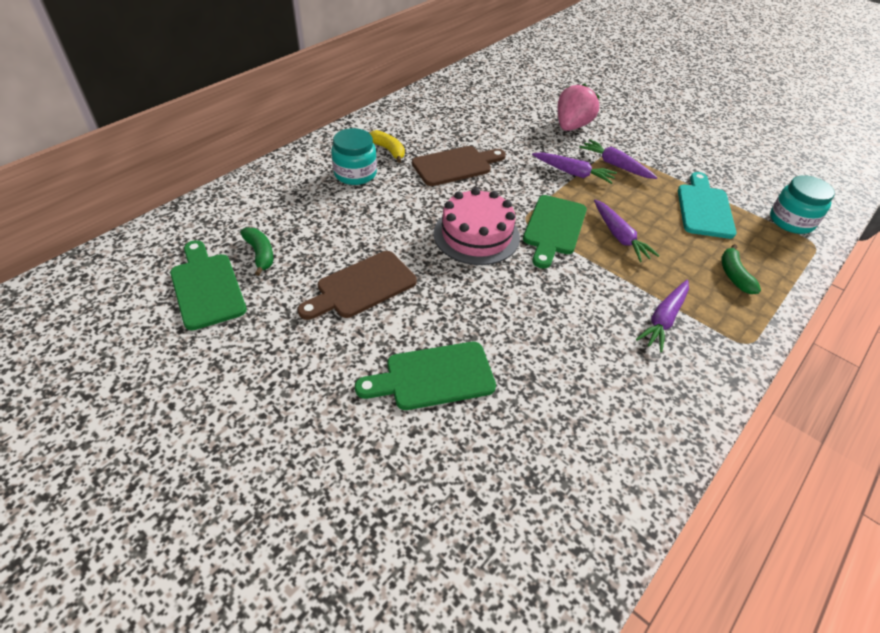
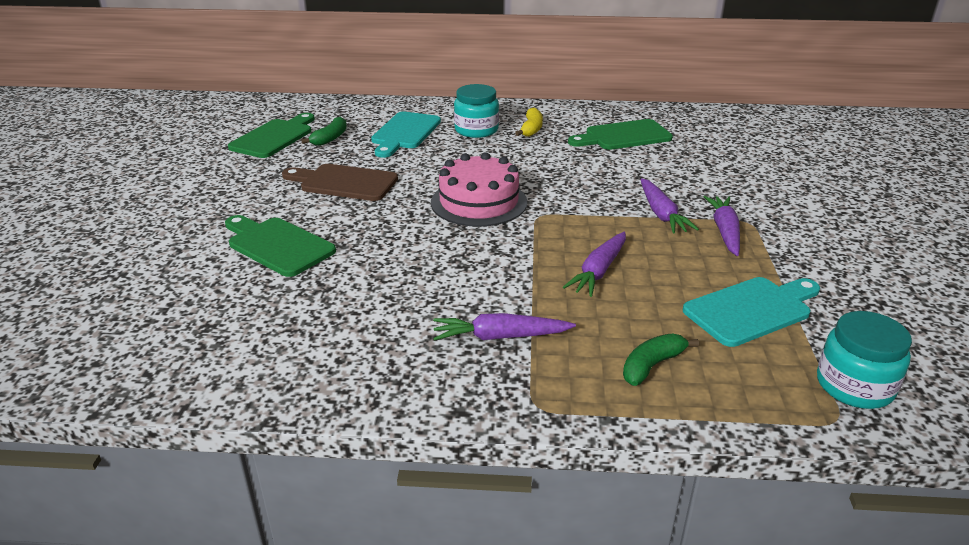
camera: 55 degrees right, 15 degrees down
(309, 209) = (404, 133): none -> turquoise cutting board
(455, 165) = (563, 160): brown cutting board -> none
(554, 228) = (551, 233): green cutting board -> green cutting board (623, 136)
(571, 126) = (746, 187): pink strawberry -> none

